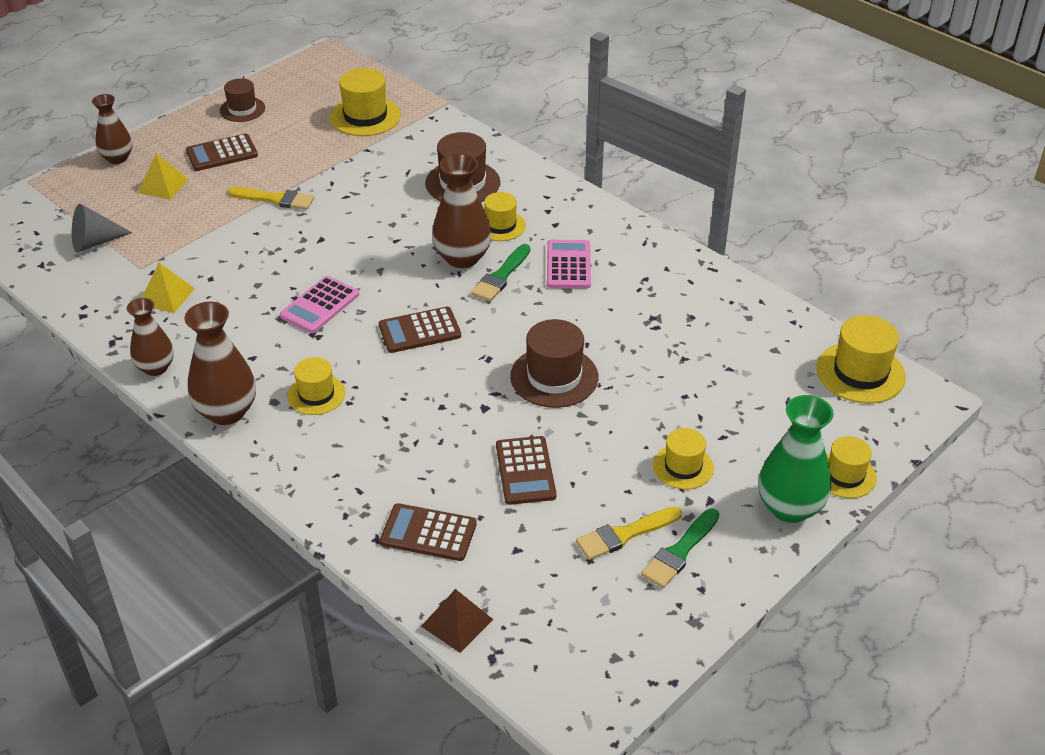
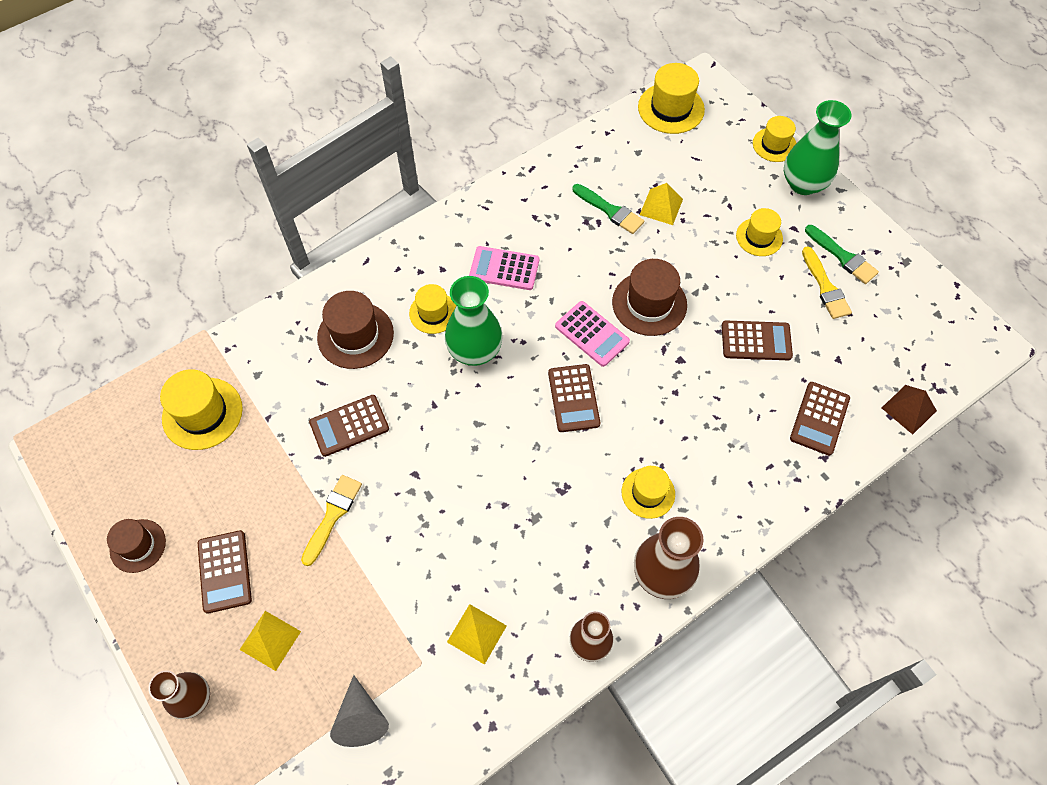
camera: 80 degrees left, 20 degrees up
(320, 305) = (521, 482): pink calculator -> pink calculator (592, 334)
(365, 194) = (349, 426): none -> brown calculator
(462, 258) = (475, 350): brown vase -> green vase
(501, 276) = (509, 323): green brush -> green brush (610, 210)
(697, 376) = (661, 207): none -> yellow pyramid

